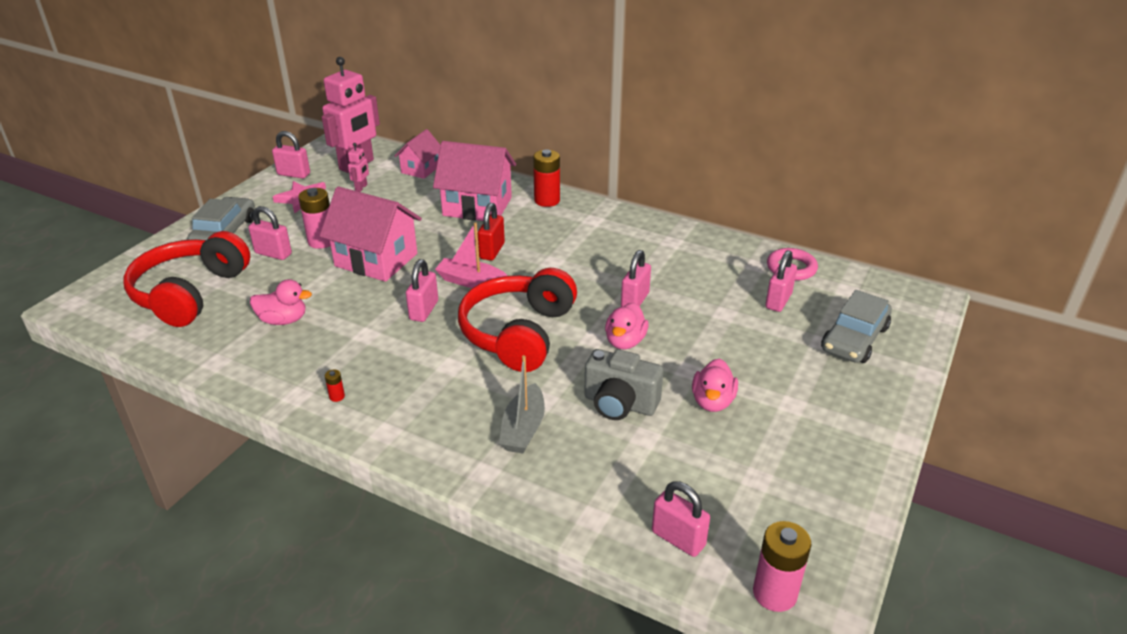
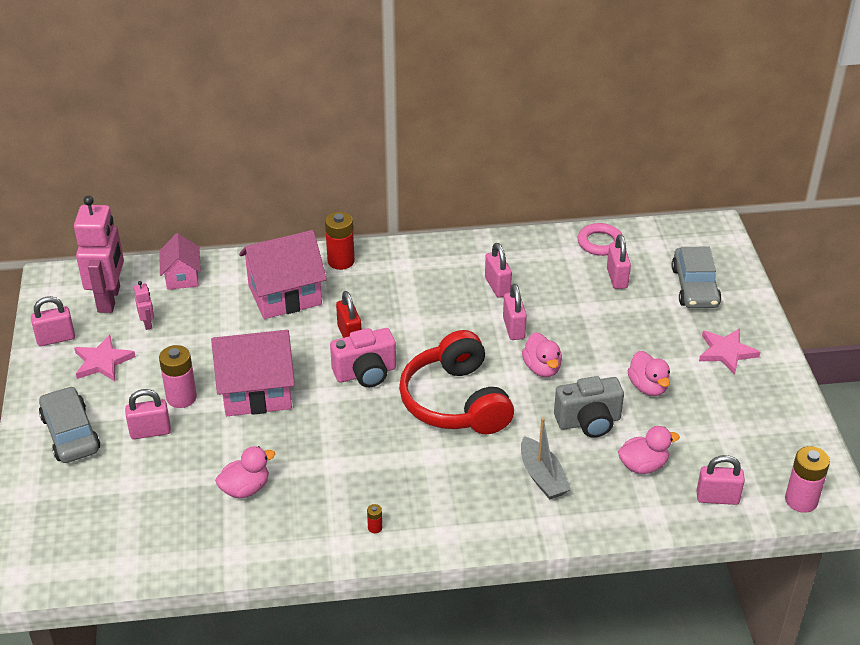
camera: 35 degrees left, 5 degrees up
(190, 293) = (122, 508): red headphones -> none
(424, 310) = (356, 419): pink padlock -> pink padlock (497, 286)
(471, 282) = (365, 373): pink boat -> pink camera
(631, 468) = (643, 465): none -> pink duck
(831, 408) = (726, 352): none -> pink star

